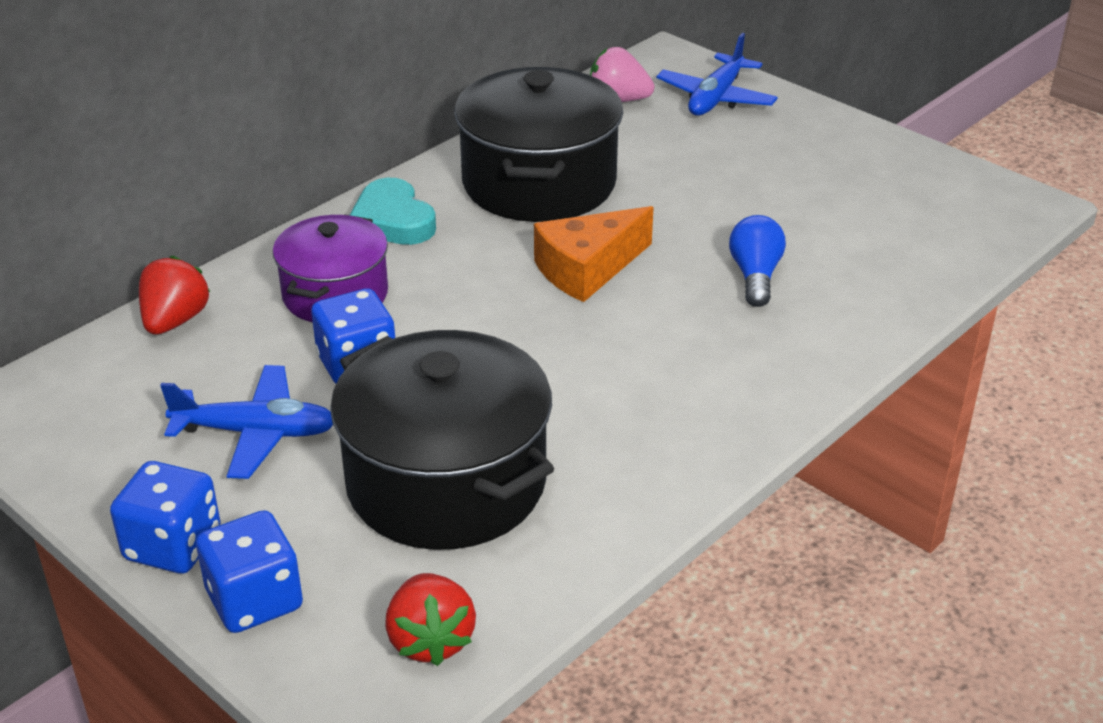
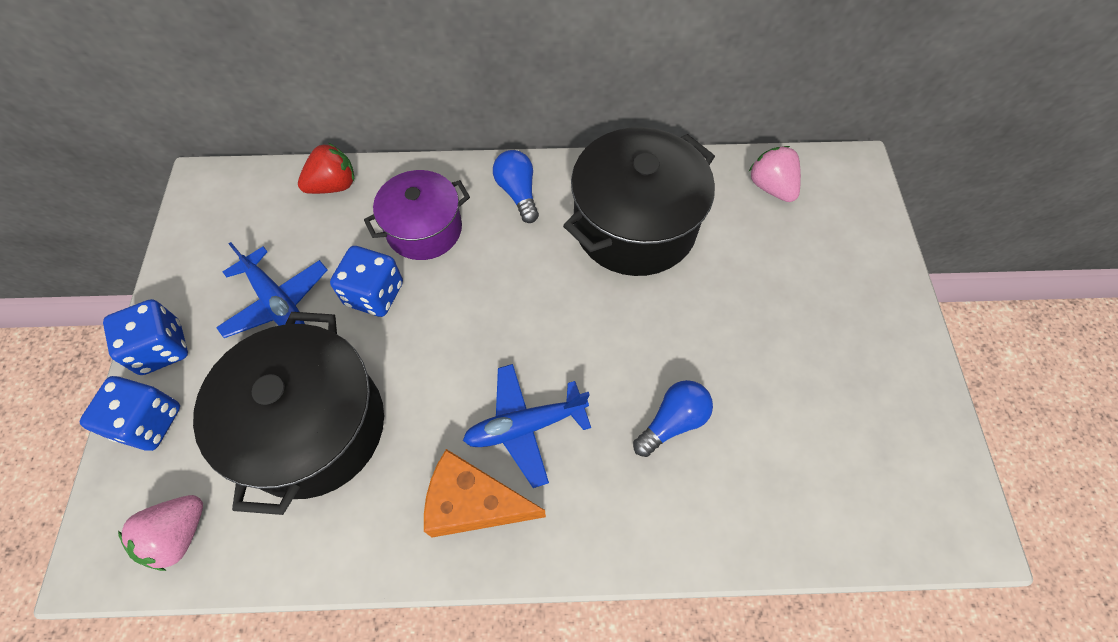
camera: 45 degrees right, 25 degrees up
(392, 220) = (518, 193): turquoise heart -> blue light bulb
(430, 640) = (179, 535): red strawberry -> pink strawberry
(587, 269) = (577, 324): orange cheese -> orange cheese (473, 503)
(716, 98) = (843, 233): blue plane -> blue plane (525, 426)

